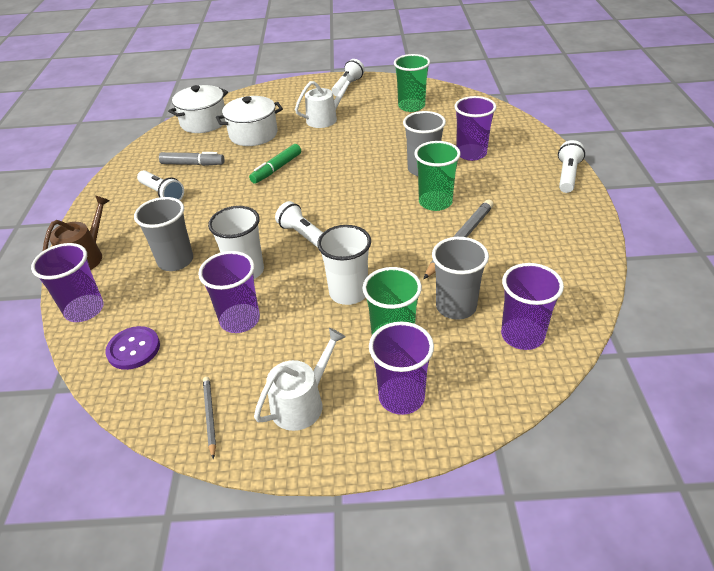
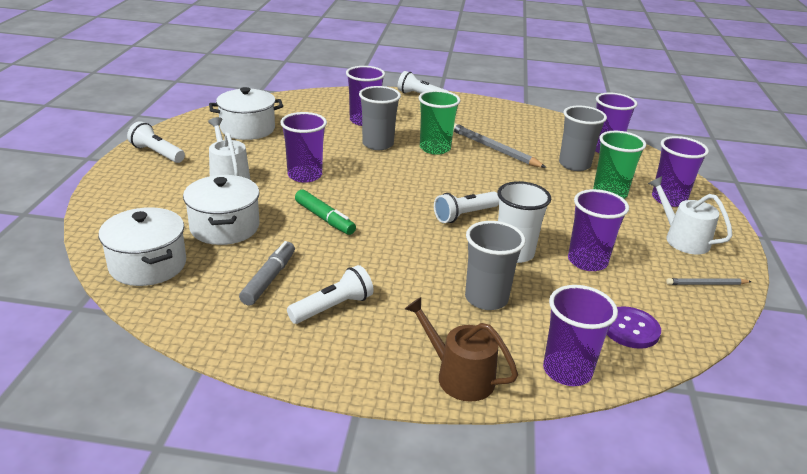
camera: 85 degrees left, 10 degrees down
(342, 147) = (305, 175): none -> purple cup
(348, 293) = (554, 204): white cup -> none
(411, 106) = (248, 129): green cup -> white pot

